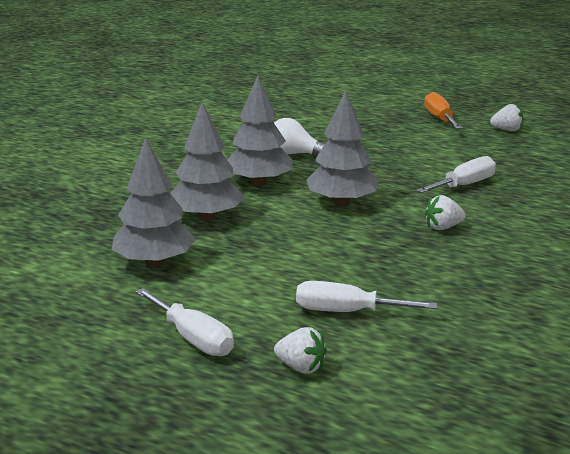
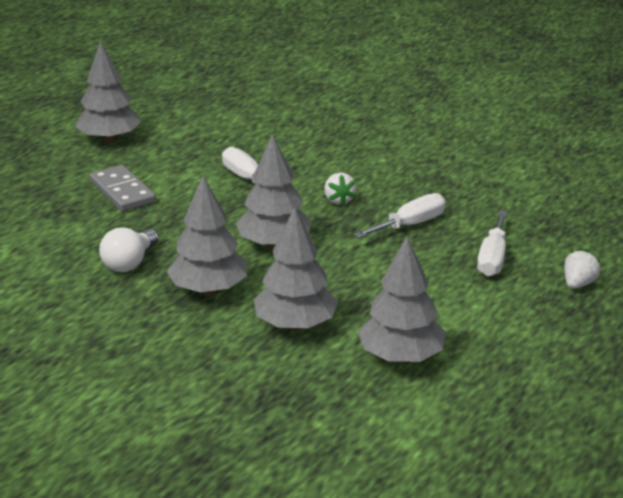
camera: 85 degrees left, 5 degrees up
(193, 338) = (543, 333): white screwdriver -> white screwdriver (410, 225)
(412, 142) = (122, 192): none -> grey domino
(439, 119) = (56, 168): orange screwdriver -> none
(507, 130) = (109, 139): white strawberry -> grey tree

